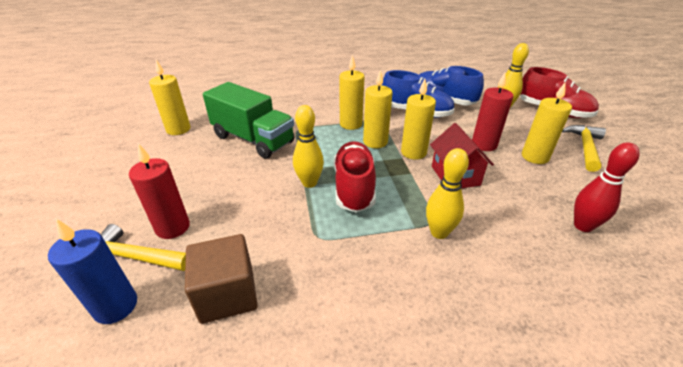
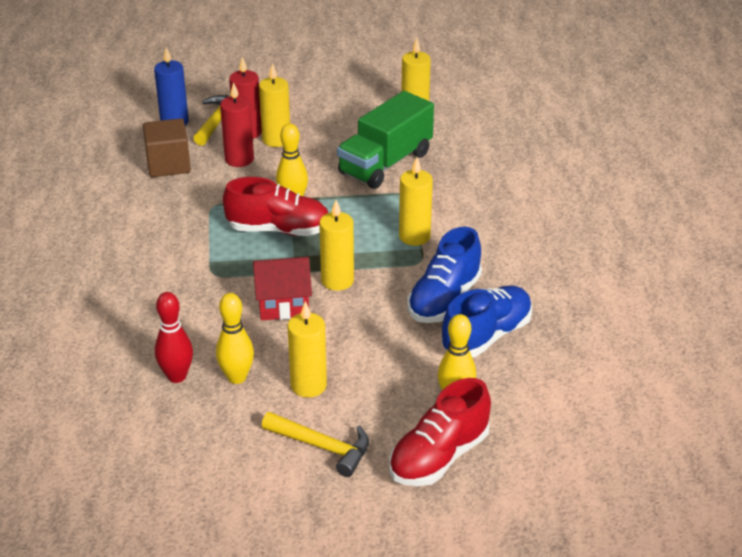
camera: 95 degrees right, 0 degrees up
(375, 142) = (366, 253): yellow candle -> yellow candle (276, 140)
(439, 232) = (198, 275): yellow bowling pin -> yellow bowling pin (237, 377)
(484, 145) = (345, 346): red candle -> red candle (239, 159)

